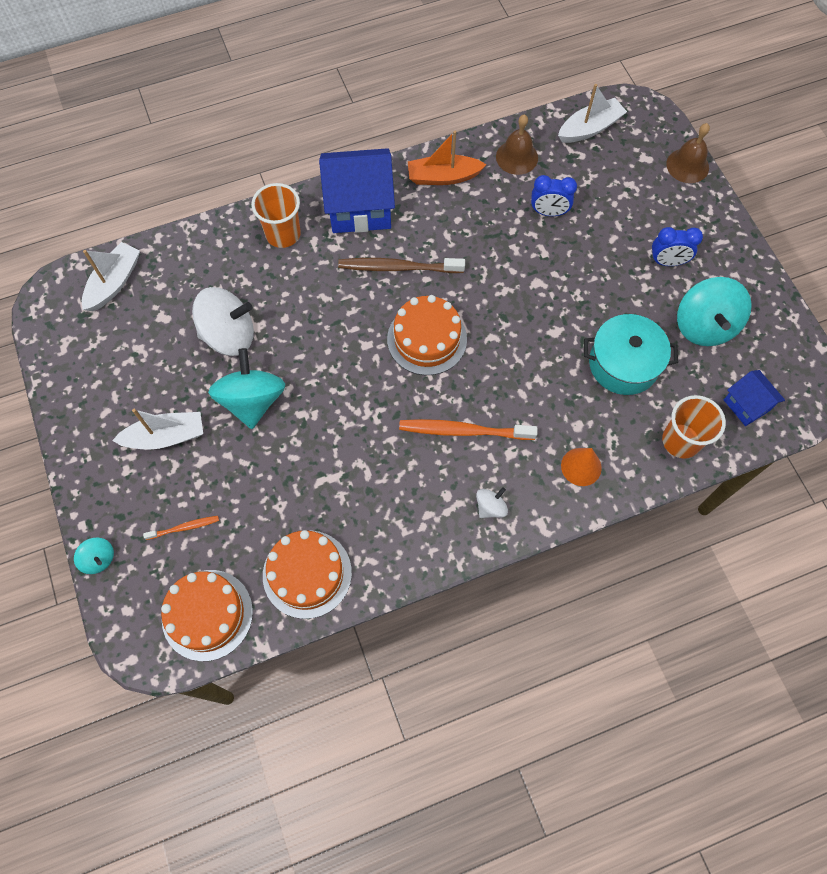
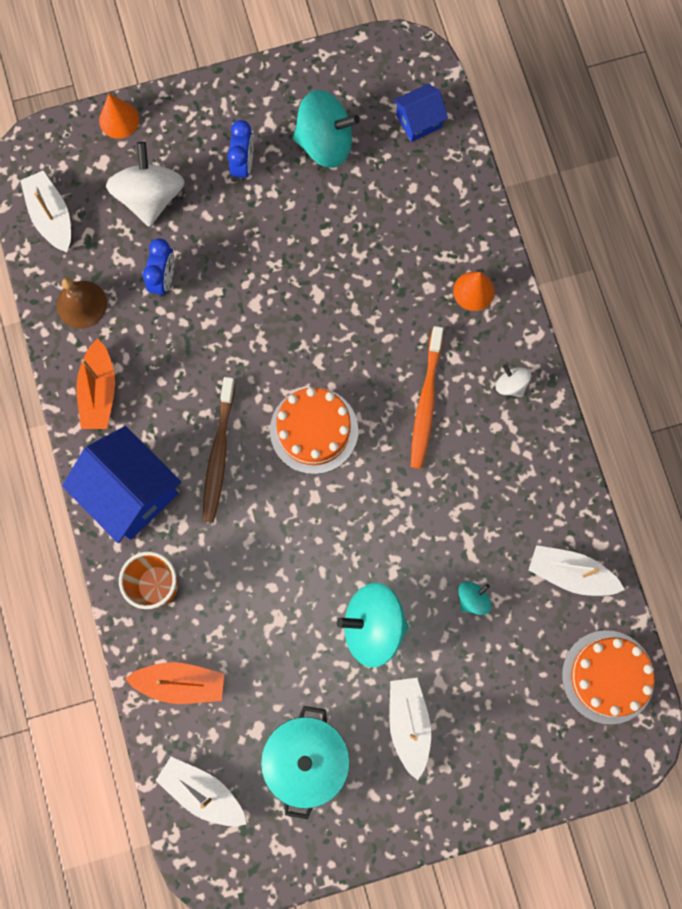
camera: 85 degrees left, 10 degrees up
(99, 559) = (544, 794): turquoise spinning top -> turquoise spinning top (472, 599)
(184, 527) = (514, 701): orange toothbrush -> none
(202, 258) = (180, 683): none -> orange boat
(229, 335) = (288, 651): white spinning top -> white spinning top (150, 197)
(307, 574) = (570, 573): orange cake -> white boat
(359, 208) = (131, 492): blue house -> blue house turned 45 degrees counterclockwise
(623, 364) = (362, 231): turquoise pot -> turquoise pot (306, 759)
(681, 441) = (453, 191): orange cup -> none
(687, 165) = (119, 120): brown bell -> orange cone

